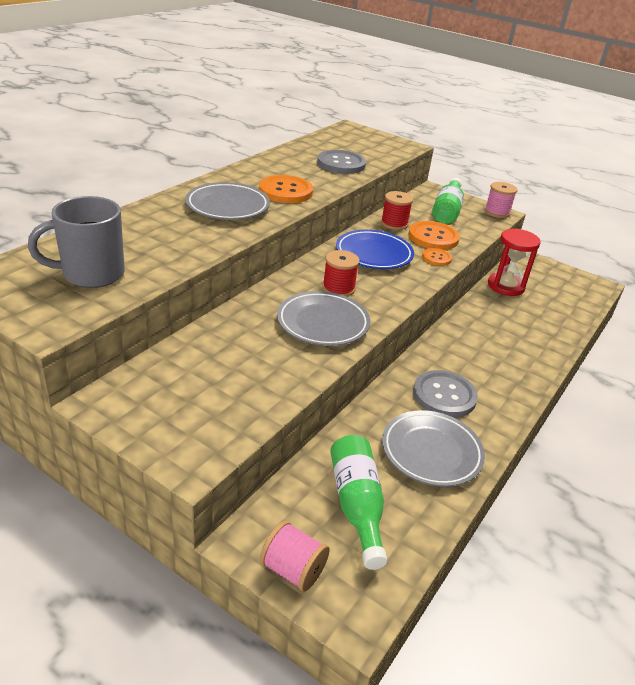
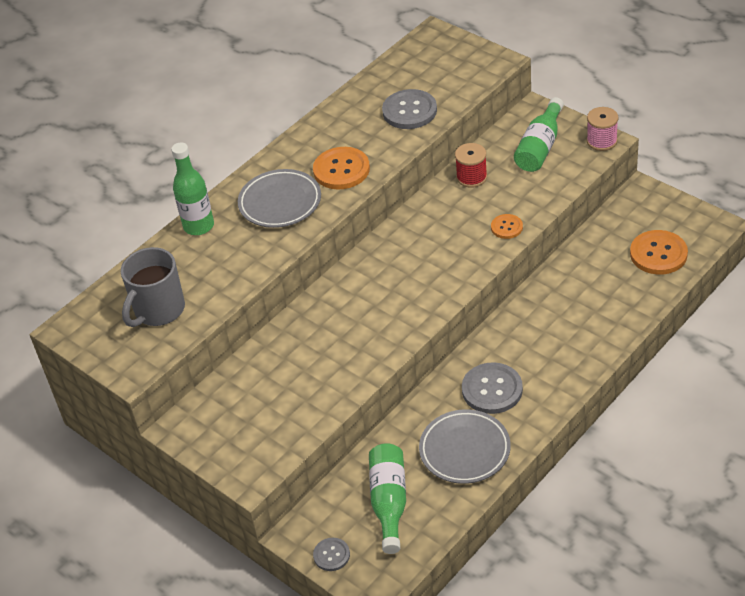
camera: 15 degrees right, 10 degrees up
(91, 274) = (158, 310): grey mug -> grey mug turned 45 degrees counterclockwise
(143, 214) = (199, 226): none -> green bottle
(293, 570) = (331, 555): pink spool -> grey button
(323, 323) = (371, 329): grey plate -> none
(338, 288) = (393, 282): red spool -> none
(374, 254) = (439, 229): blue plate -> none
(433, 237) = (511, 195): orange button -> orange button (658, 254)
(506, 286) = (601, 239): red hourglass -> none

